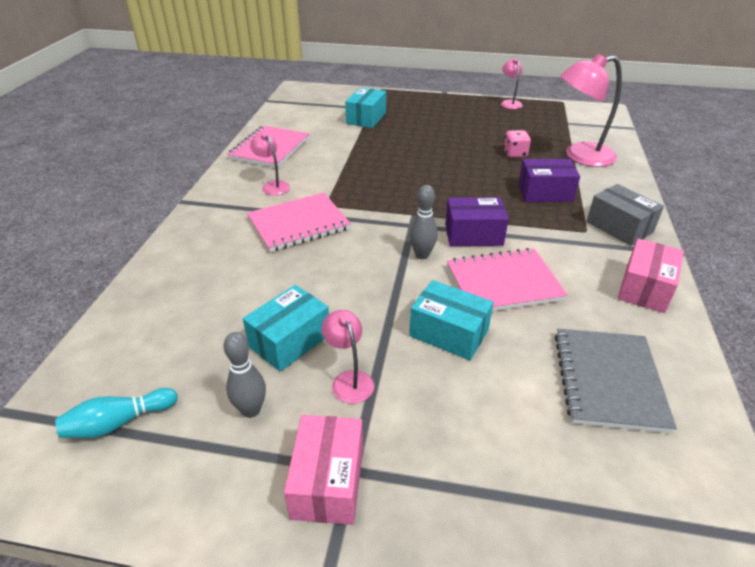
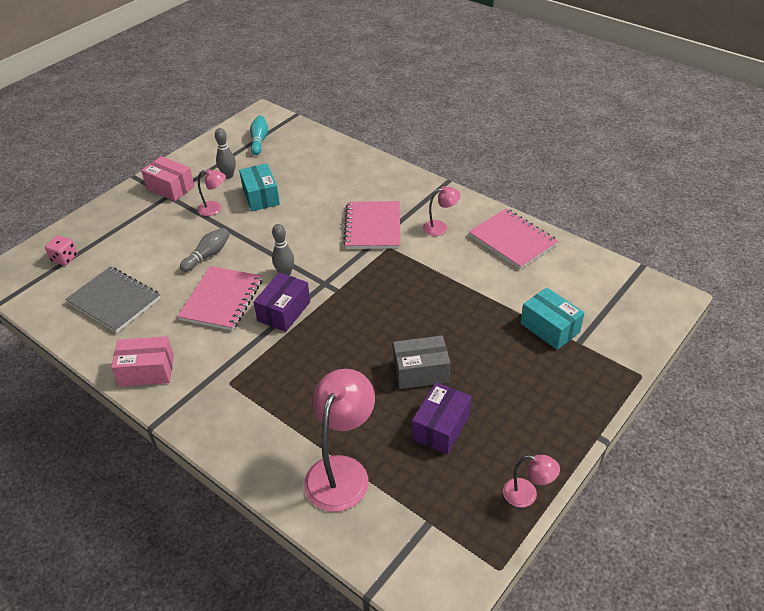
camera: 120 degrees right, 5 degrees up
(449, 333) = (207, 255): turquoise box -> grey bowling pin
(515, 154) = (386, 414): pink dice -> pink dice (65, 258)
(545, 193) = (301, 392): purple box -> purple box (441, 427)
(619, 227) = (213, 410): grey box -> grey box (421, 372)
(645, 288) = (147, 371): pink box -> pink box turned 60 degrees counterclockwise

